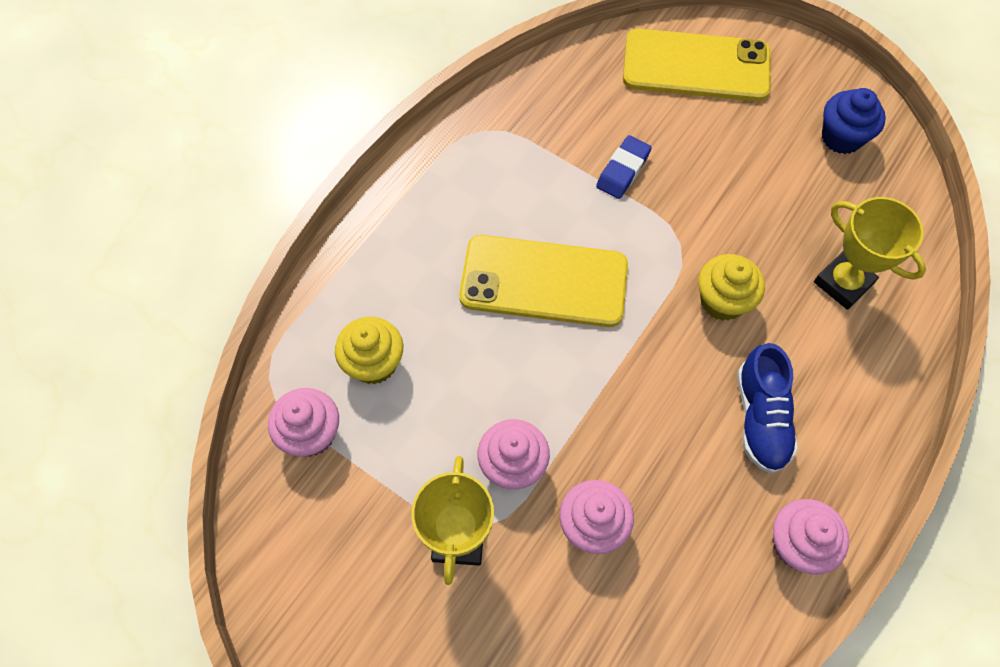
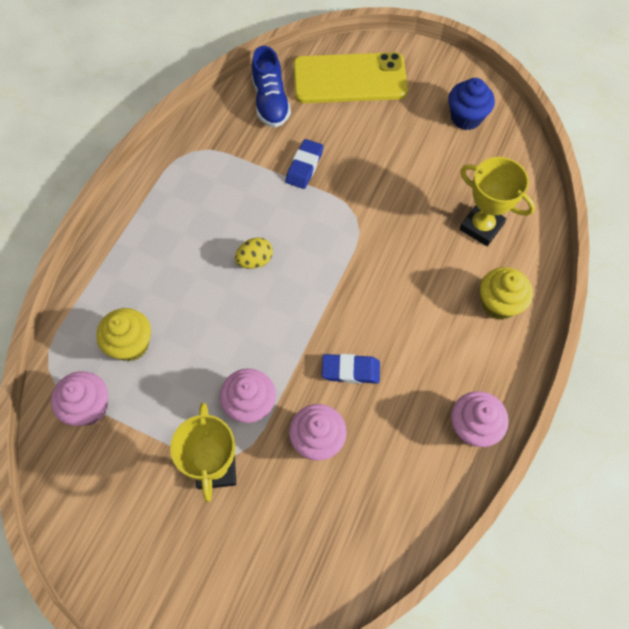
camera: 10 degrees left, 0 degrees up
(544, 281) = (255, 260): yellow phone -> yellow egg
(647, 442) = (350, 370): none -> blue eraser
(722, 301) = (393, 254): yellow cupcake -> yellow cupcake (499, 304)
(760, 418) = (433, 337): blue shoe -> blue shoe (270, 101)

